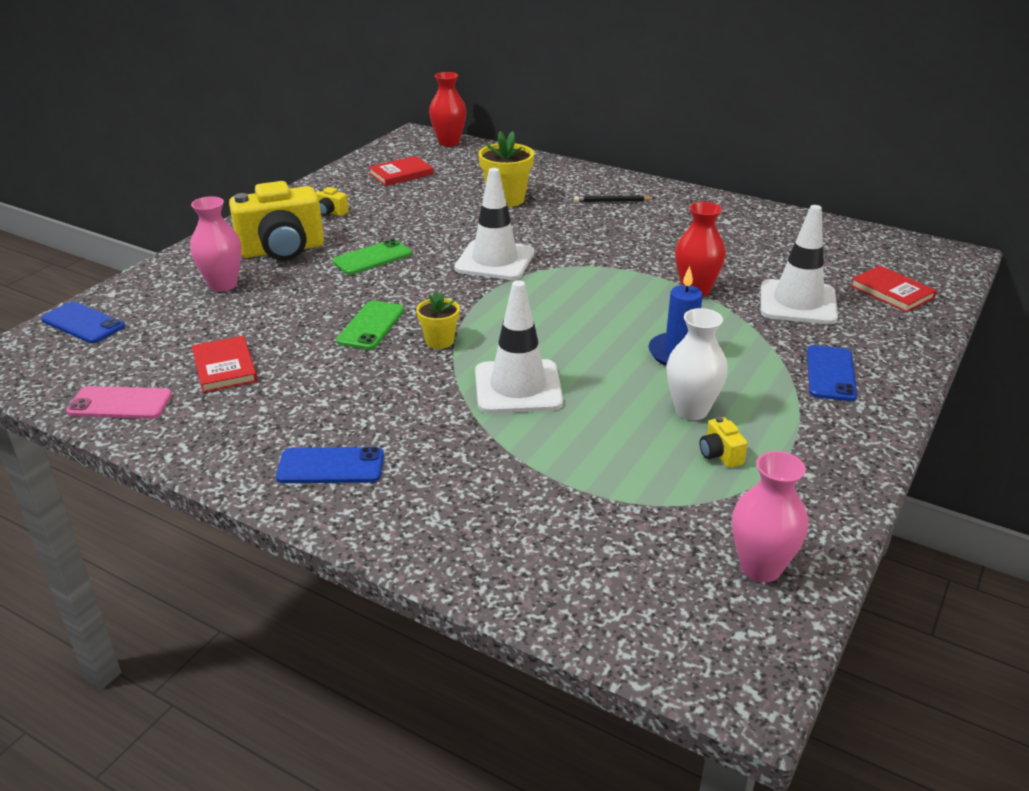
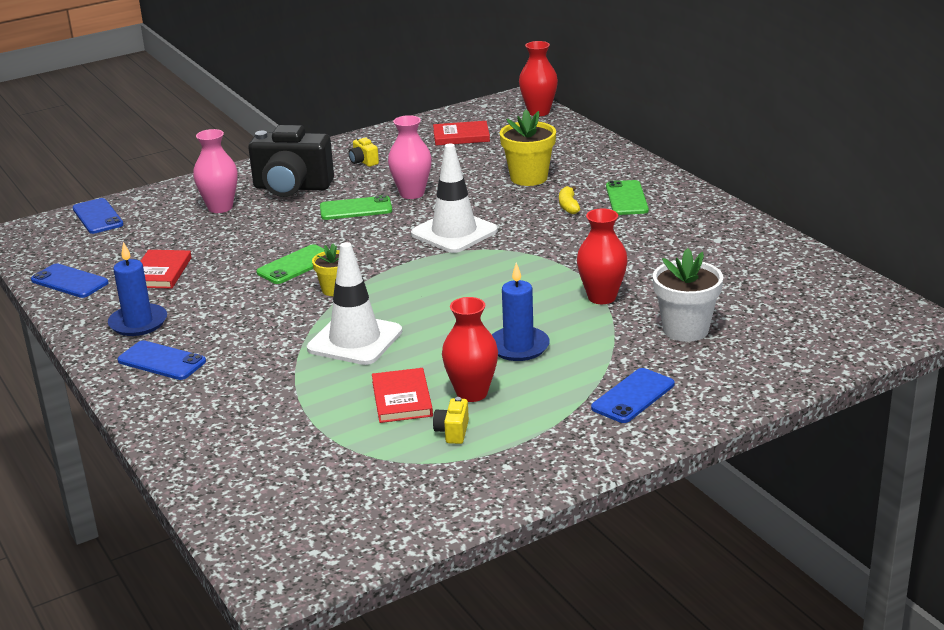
camera: 30 degrees right, 5 degrees down
(120, 403) = (69, 281): pink phone -> blue phone
(256, 430) = (138, 323): none -> blue candle
(282, 250) = (292, 188): yellow camera -> black camera
(570, 217) = (568, 206): none -> yellow banana
(612, 201) = (626, 198): black pencil -> green phone
(691, 410) = (472, 393): white vase -> red vase
(760, 568) = (383, 516): pink vase -> pink vase (412, 193)
(797, 303) = (685, 329): white traffic cone -> white flower pot
(891, 292) = (795, 341): red book -> red book (401, 399)

